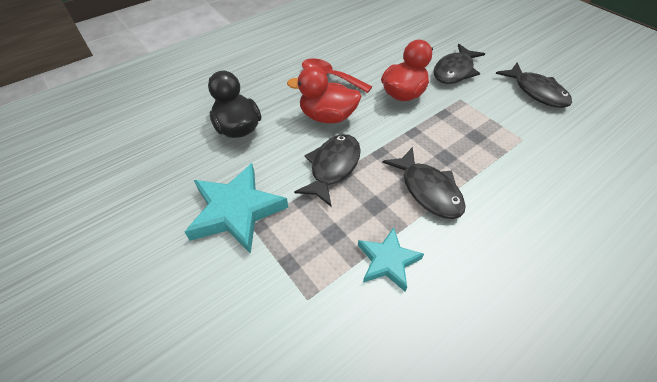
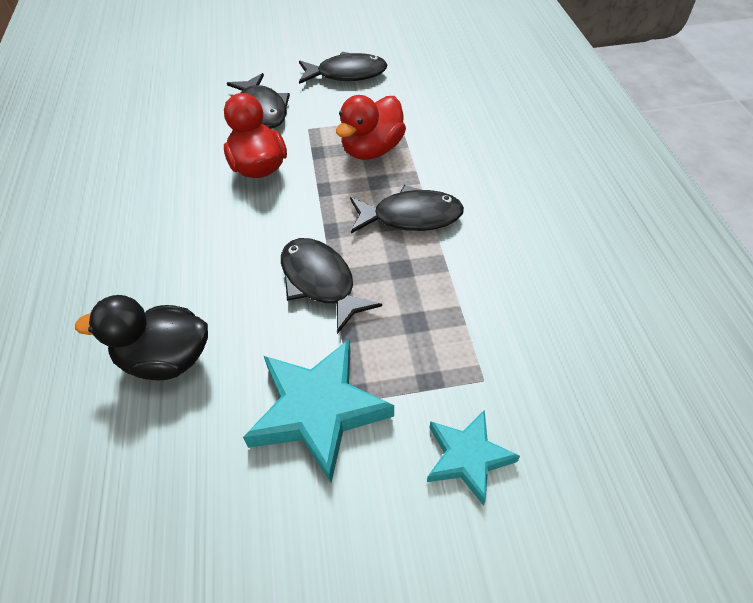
camera: 60 degrees left, 0 degrees up
(327, 117) = (233, 252): red duck -> red duck (372, 150)
(330, 77) = (162, 218): red spoon -> none
(387, 261) = (475, 290): turquoise star -> turquoise star (467, 457)

